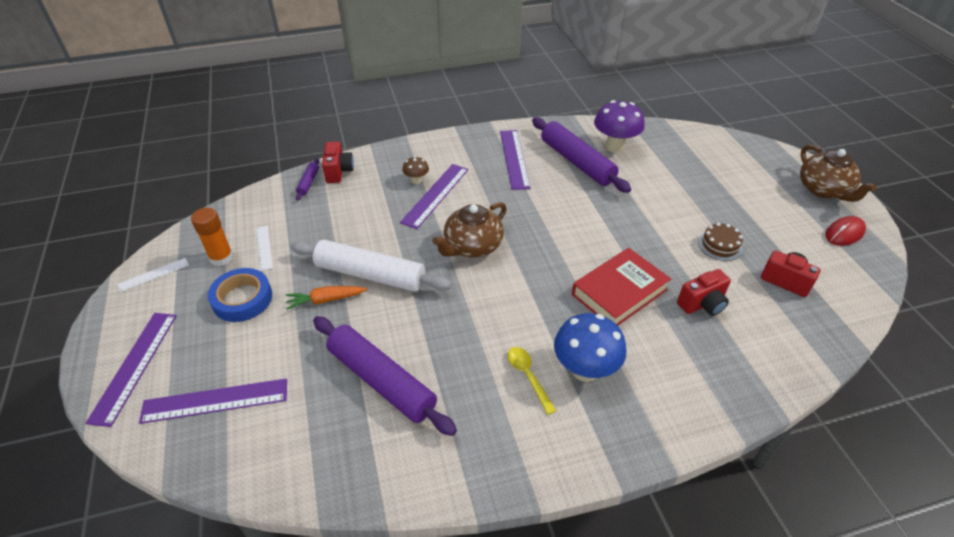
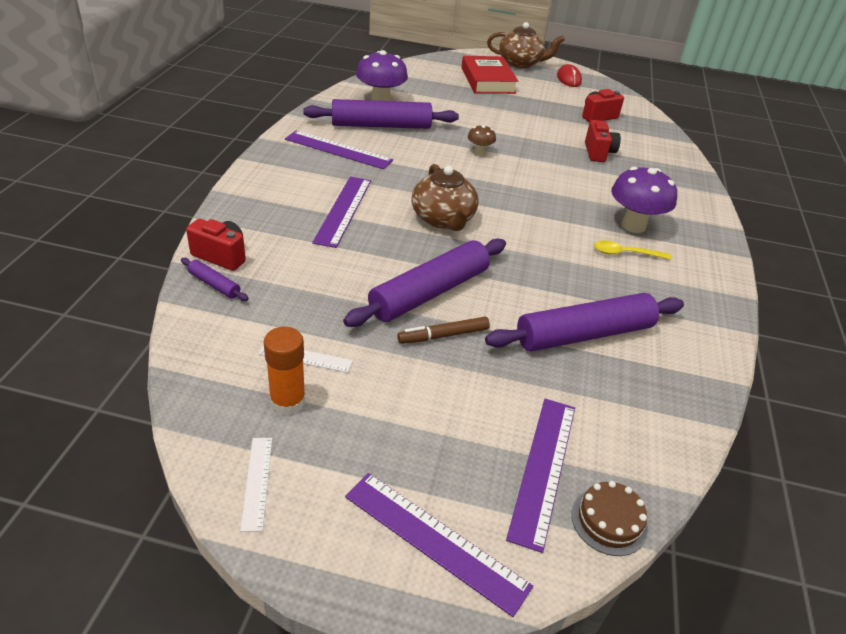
camera: 65 degrees left, 5 degrees down
(242, 299) = (386, 402): blue tape -> none
(326, 300) = (443, 335): orange carrot -> brown marker
(370, 274) = (429, 292): white rolling pin -> purple rolling pin
(416, 180) = (305, 212): brown mushroom -> brown mushroom (479, 152)
(435, 195) = (343, 210): purple ruler -> purple ruler turned 45 degrees clockwise
(585, 370) = (633, 226): blue mushroom -> purple mushroom
(619, 292) = (561, 177): red book -> red book (487, 80)
(720, 245) = (543, 119): brown cake -> brown cake (609, 521)

